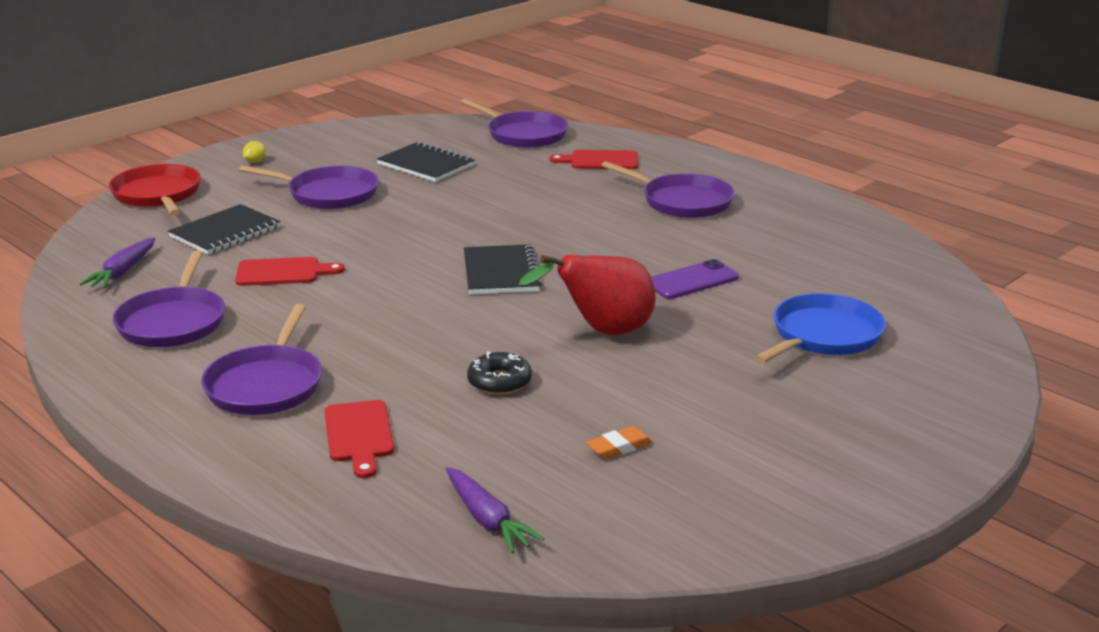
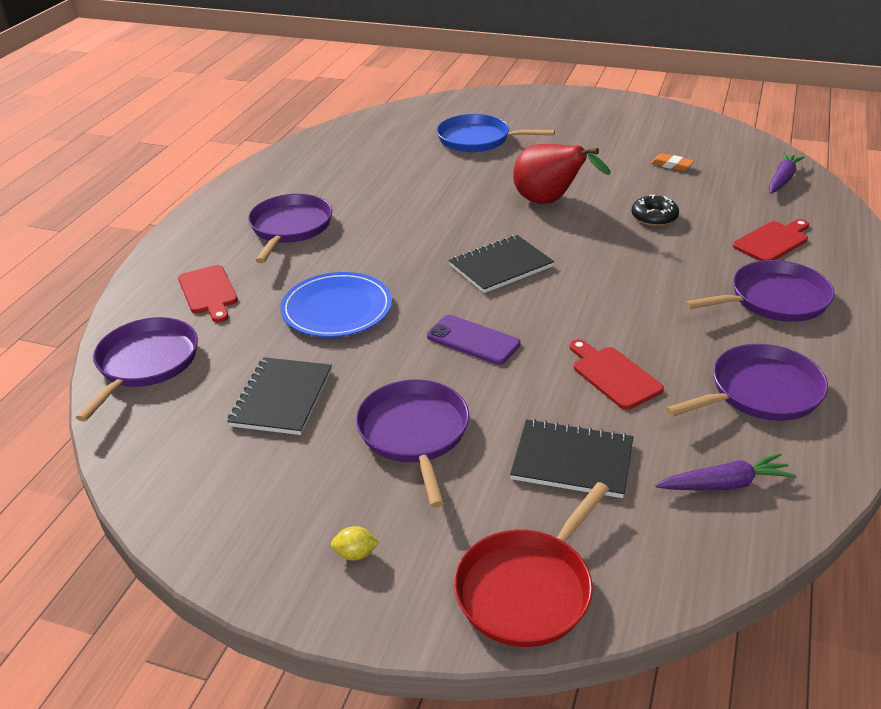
camera: 115 degrees left, 10 degrees up
(517, 197) = (337, 309): none -> blue plate
(692, 281) = (440, 191): purple phone -> purple phone (473, 340)

